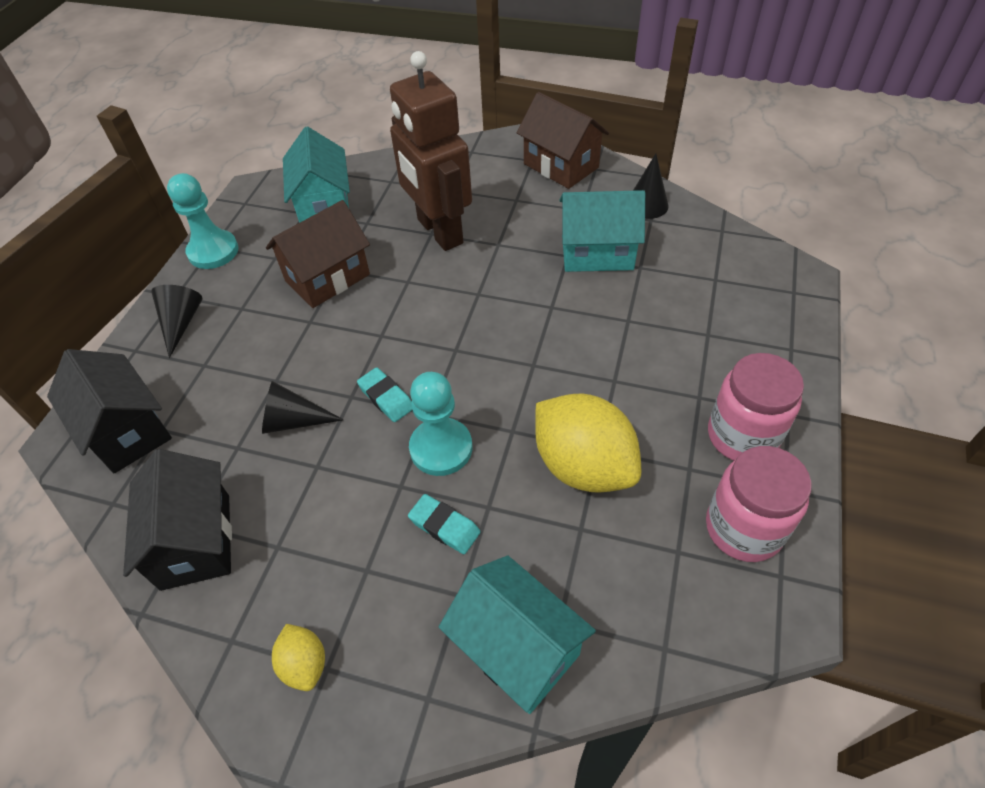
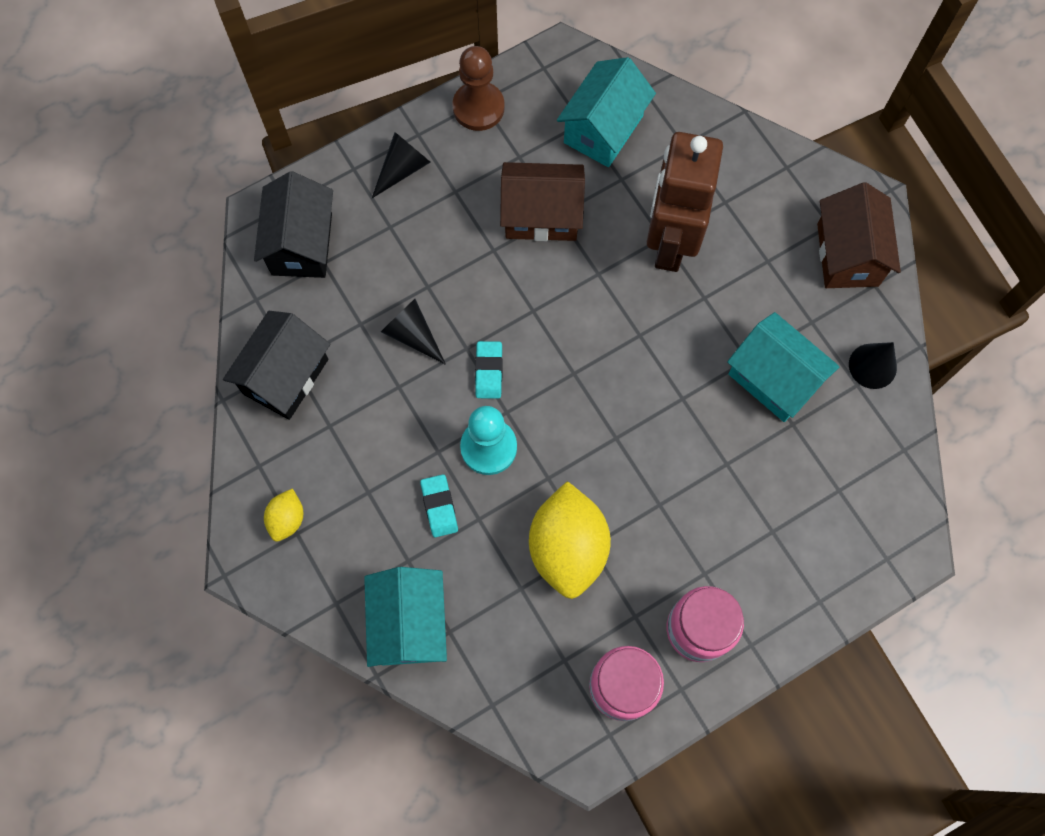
camera: 40 degrees right, 20 degrees up
(213, 251) = (478, 107): turquoise pawn -> brown pawn

